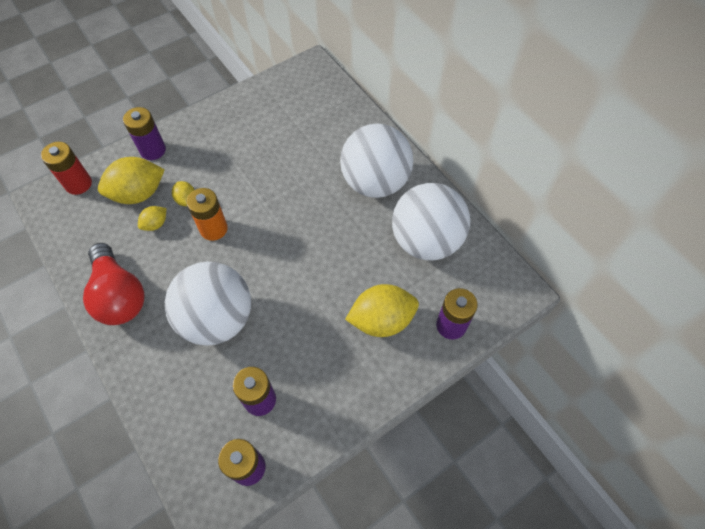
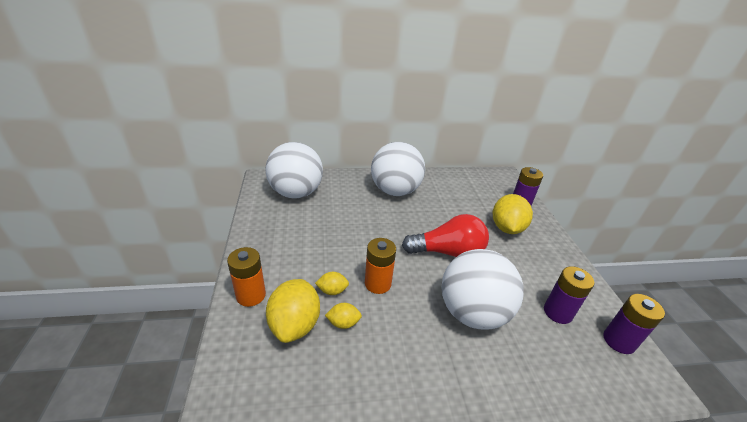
camera: 65 degrees left, 25 degrees down
(78, 184) = (232, 377): red battery -> none
(119, 295) = (412, 383): red light bulb -> red light bulb (448, 252)
(153, 150) = (251, 295): purple battery -> orange battery
(155, 224) = (343, 323): yellow lemon -> yellow lemon turned 75 degrees counterclockwise
(426, 241) = (454, 190): white ball -> white ball (296, 193)

